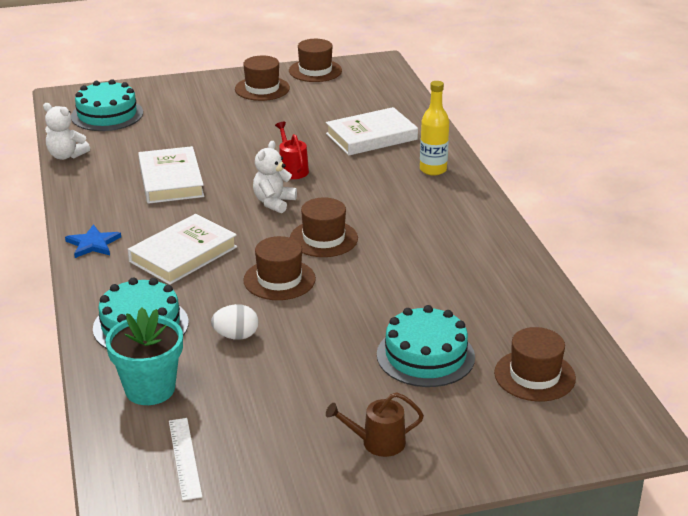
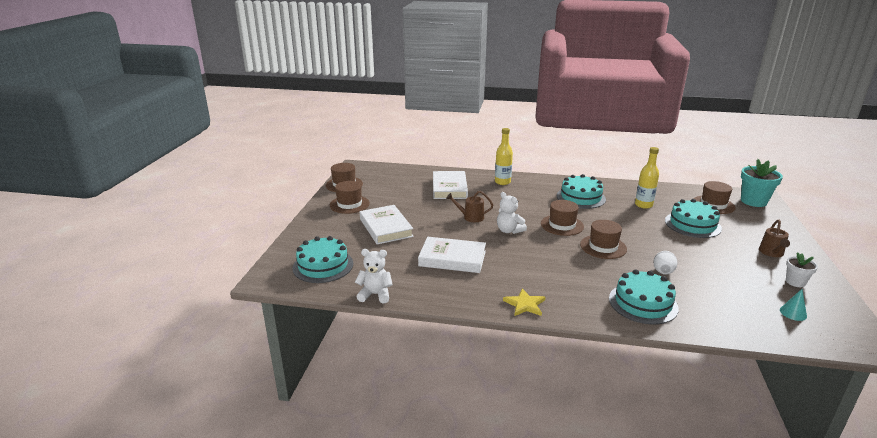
camera: 65 degrees left, 5 degrees down
(66, 155) = (375, 294): white teddy bear -> white teddy bear turned 135 degrees counterclockwise
(93, 244) = (525, 304): blue star -> yellow star
(150, 389) = (719, 312): turquoise flower pot -> turquoise flower pot (753, 201)
(183, 254) = (558, 272): white book -> white book (386, 227)
(184, 458) = (793, 313): white ruler -> turquoise cone
(285, 465) = (795, 282): none -> white flower pot
(292, 169) = (471, 217): red watering can -> brown watering can
(438, 241) = (581, 197): none -> turquoise cake
(463, 302) = (643, 205): none -> yellow bottle

